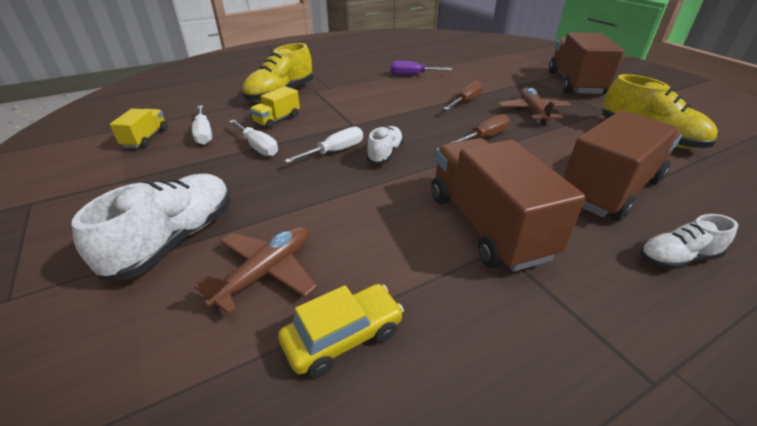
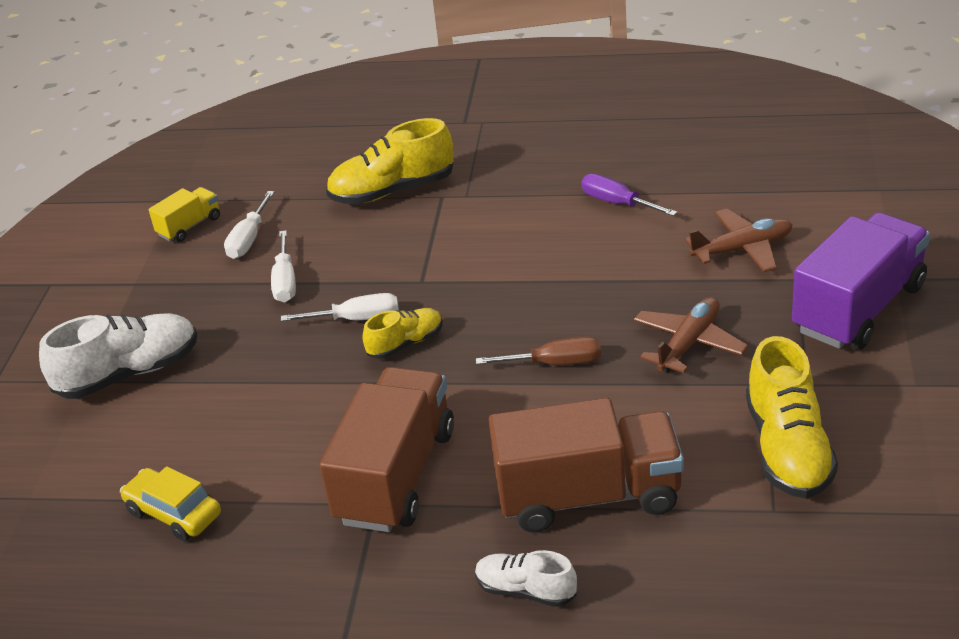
camera: 40 degrees right, 0 degrees up
(266, 273) = (168, 437): brown plane -> brown plane (742, 249)
(277, 120) = (344, 241): yellow truck -> none
(343, 337) = (174, 513): yellow car -> yellow car turned 150 degrees counterclockwise
(385, 153) = (406, 343): white shoe -> yellow shoe
(465, 102) = (620, 289): brown screwdriver -> none
(574, 83) = (859, 308): brown truck -> purple truck

